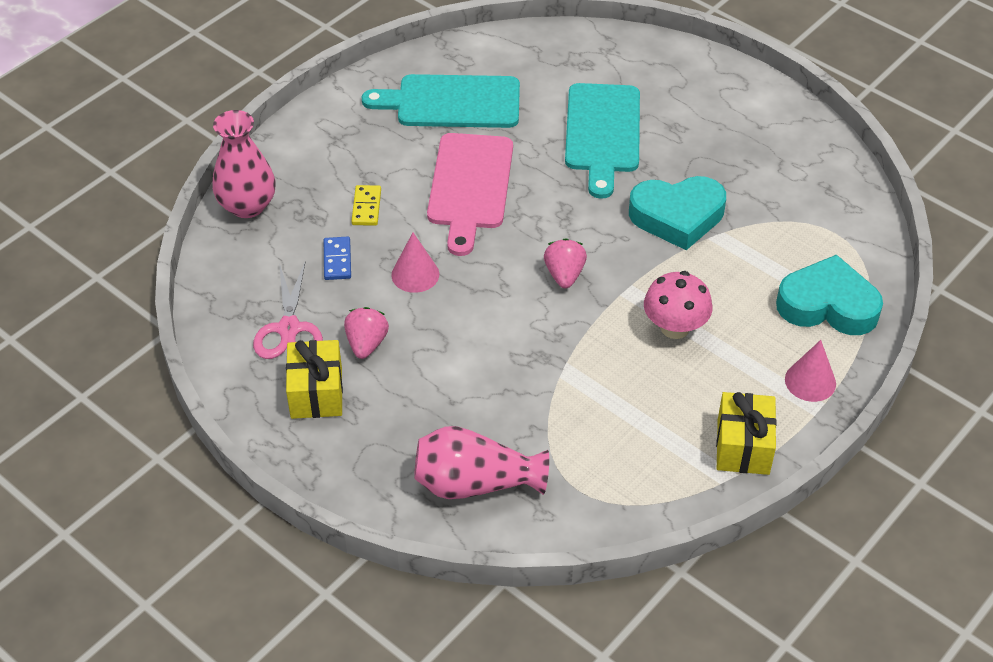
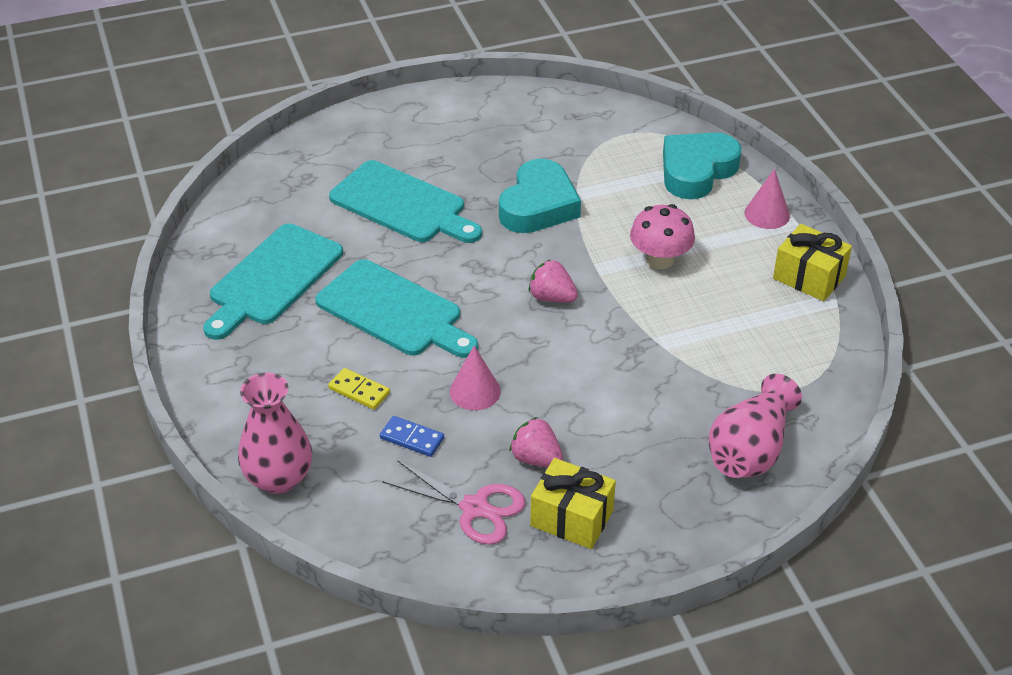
camera: 60 degrees left, 5 degrees down
(470, 186) = (394, 311): pink cutting board -> turquoise cutting board

